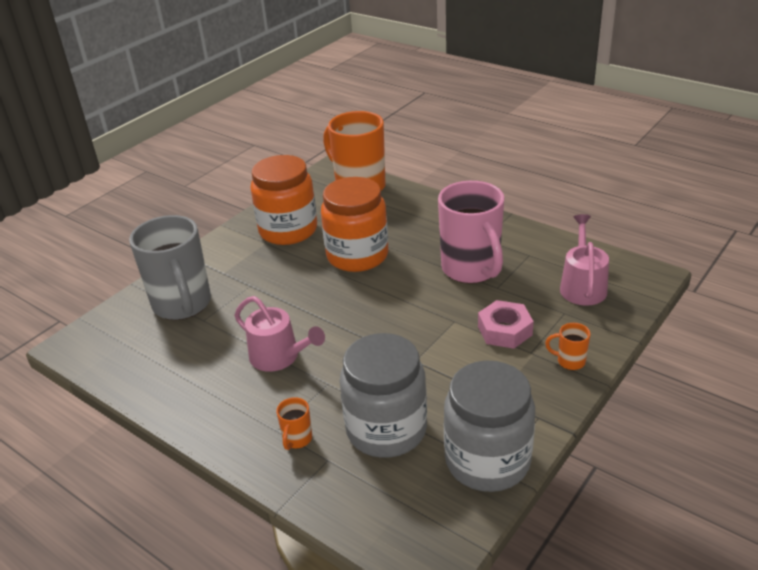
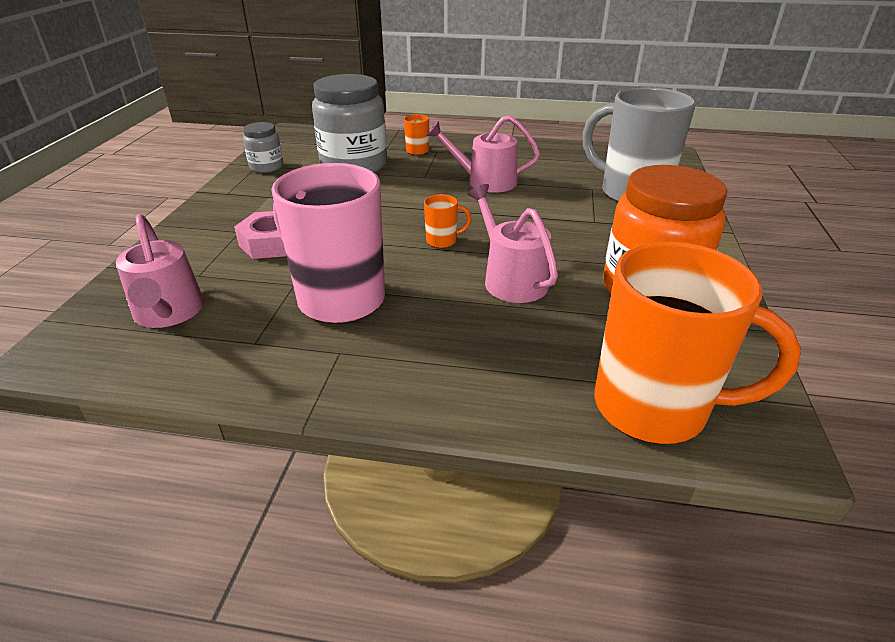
camera: 150 degrees right, 0 degrees up
(357, 255) = (511, 279): orange jar -> pink watering can
(487, 461) = (266, 167): grey jar -> grey jar, size x0.50
(570, 361) = (195, 233): orange mug -> orange mug (442, 241)

